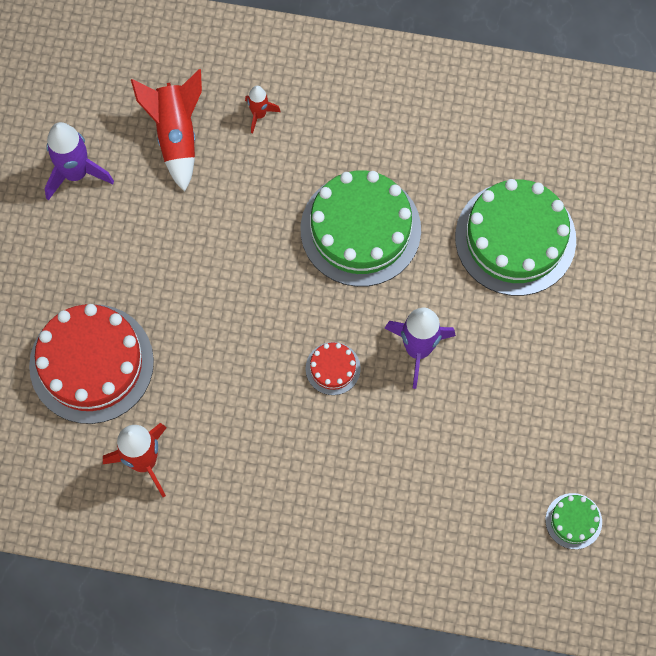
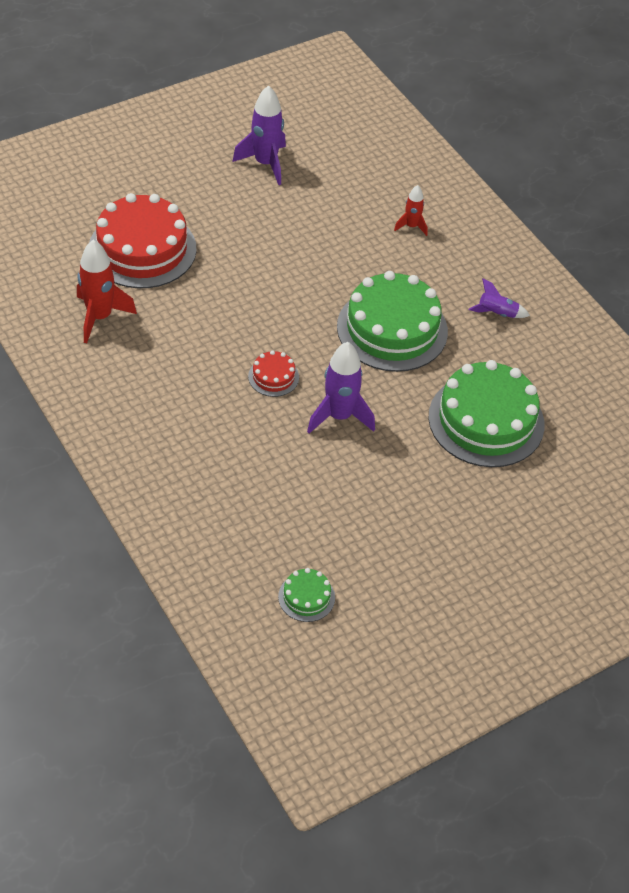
camera: 45 degrees right, 20 degrees down
(176, 135) = (348, 195): red rocket -> none
(414, 131) = (497, 313): none -> purple rocket

